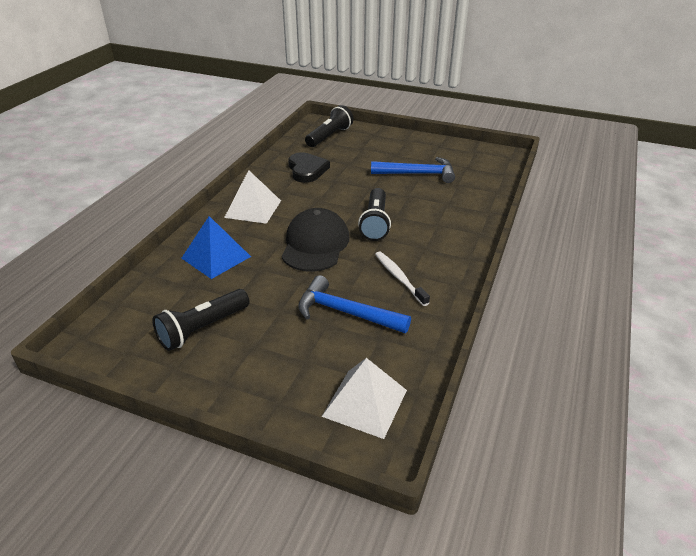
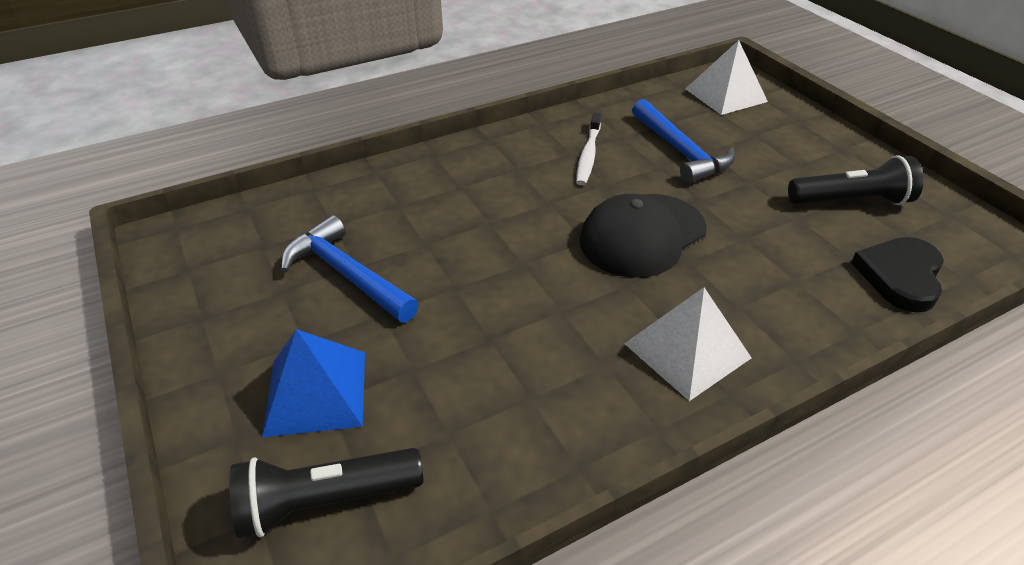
camera: 140 degrees left, 5 degrees up
(216, 257) = (799, 284): blue pyramid -> blue pyramid (316, 392)
(307, 170) = (504, 400): black heart -> black heart (900, 276)
(375, 223) = (529, 226): black flashlight -> none

